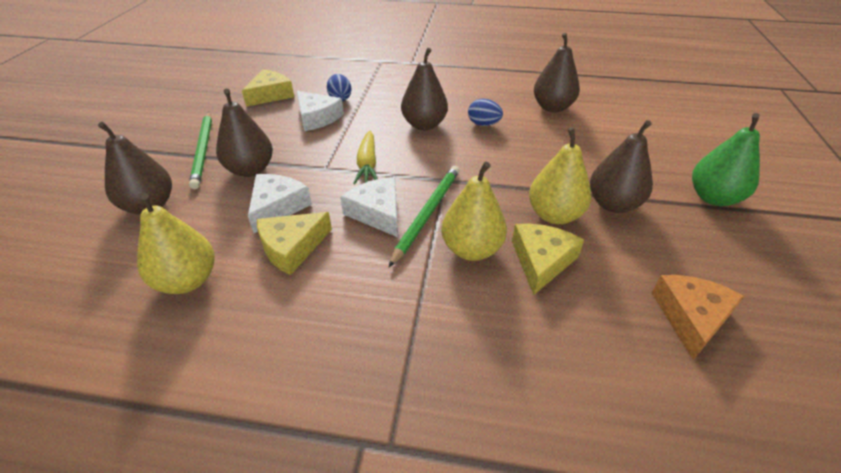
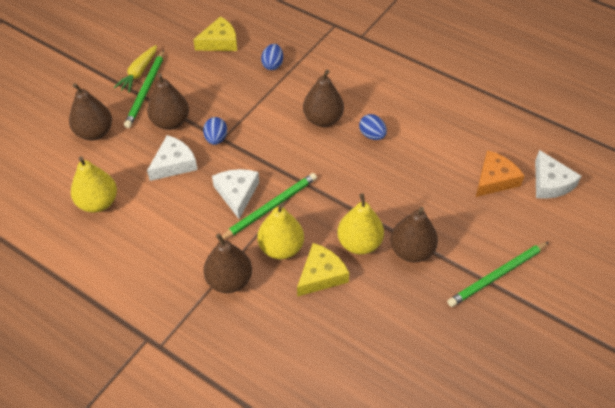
camera: 25 degrees right, 10 degrees up
(292, 247) = (168, 201): yellow cheese -> none
(317, 117) = (243, 82): white cheese -> white cheese (550, 183)
(317, 170) = (216, 139): none -> blue egg
(367, 164) = (255, 146): yellow carrot -> yellow carrot (138, 73)
(552, 107) = (447, 136): brown pear -> brown pear (229, 280)
(691, 317) = (385, 352): orange cheese -> orange cheese (494, 179)
(713, 198) = (497, 275): green pear -> green pencil

